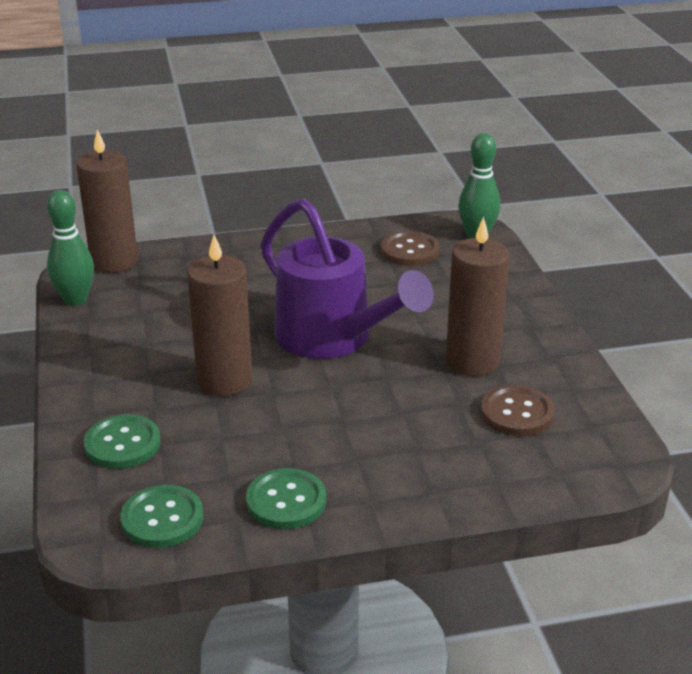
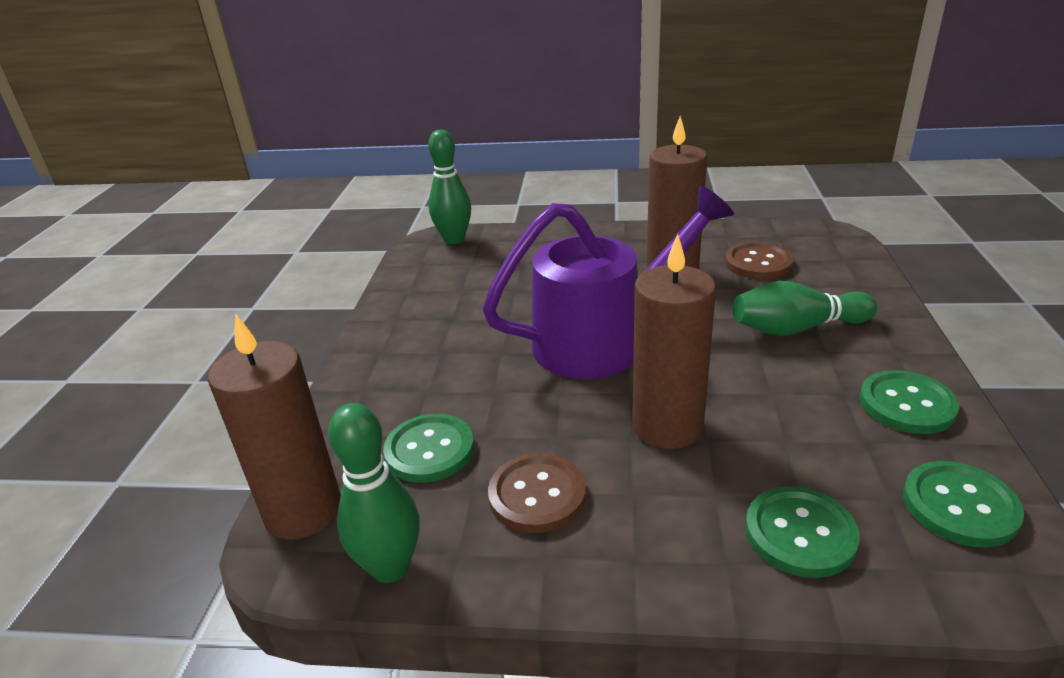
camera: 70 degrees left, 0 degrees up
(176, 290) = (429, 450): none -> green button
(391, 440) = (796, 328): none -> green bowling pin
(410, 251) = (455, 275): brown button -> brown button (537, 495)

